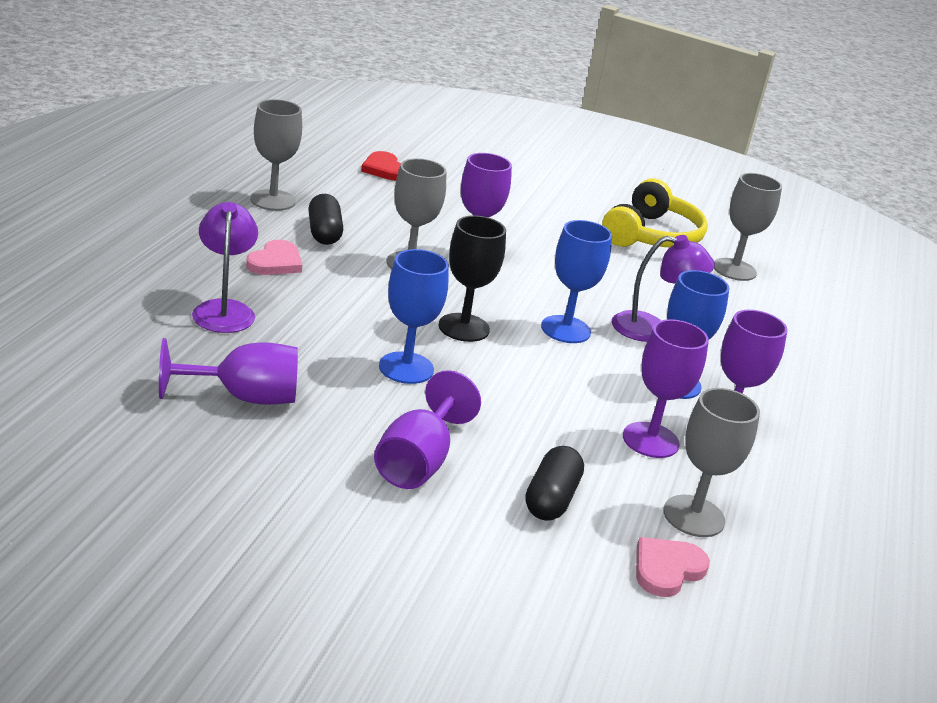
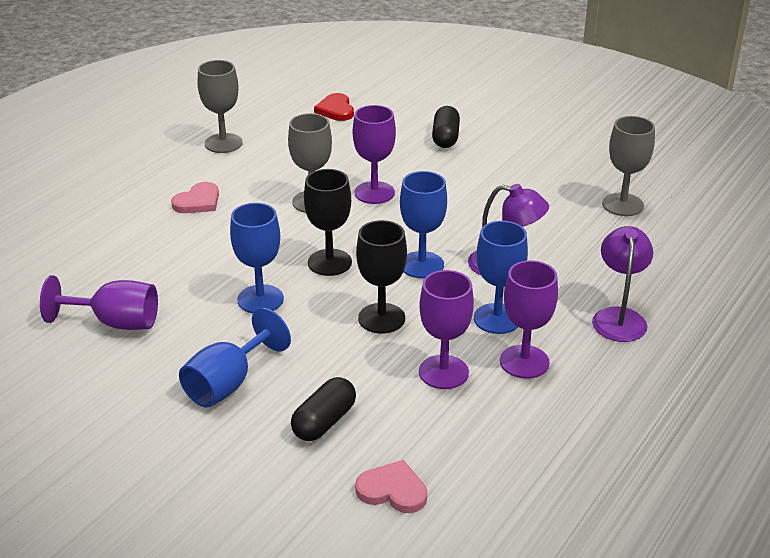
camera: 20 degrees right, 5 degrees up
(224, 310) = (136, 245): purple lamp -> purple lamp (619, 317)
(324, 233) = (252, 173): black capsule -> black capsule (445, 138)
(418, 462) = (228, 383): purple goblet -> blue goblet
(553, 386) = (381, 318): none -> black goblet
(652, 235) = (557, 170): yellow headphones -> none
(667, 569) = (392, 490): pink heart -> pink heart turned 45 degrees clockwise
(693, 516) = (444, 444): grey goblet -> none

